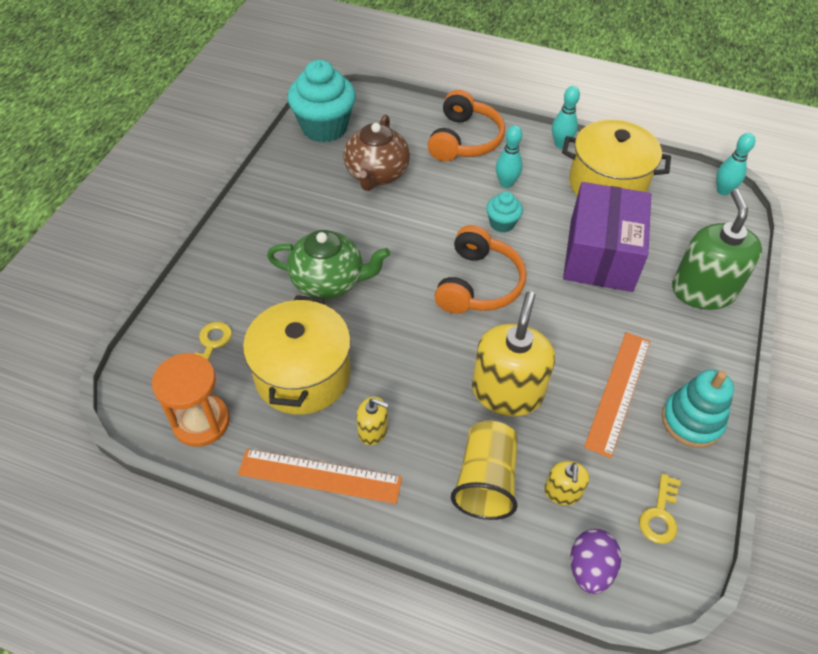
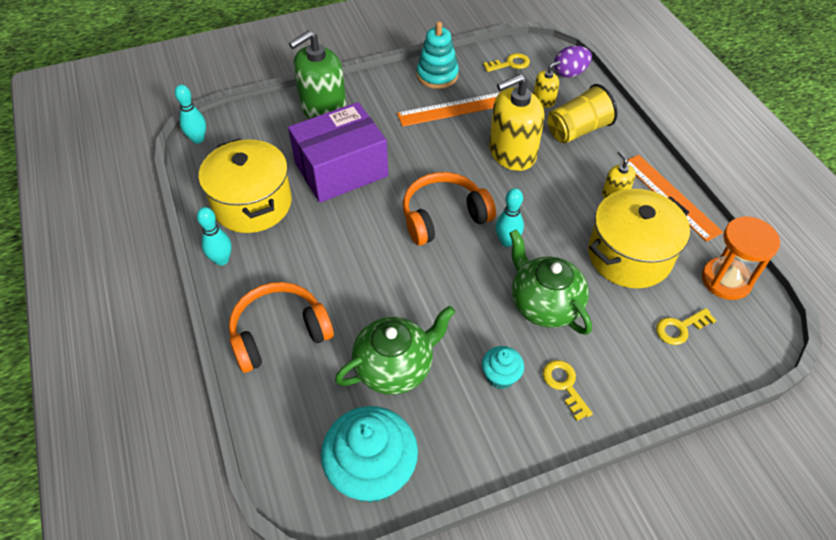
camera: 130 degrees left, 0 degrees up
(262, 242) = (564, 385): none -> yellow key
(376, 174) = (395, 367): brown teapot -> green teapot
(502, 223) = (366, 240): turquoise cupcake -> turquoise cupcake (500, 376)
(506, 183) = (314, 266): turquoise bowling pin -> turquoise bowling pin (507, 241)

